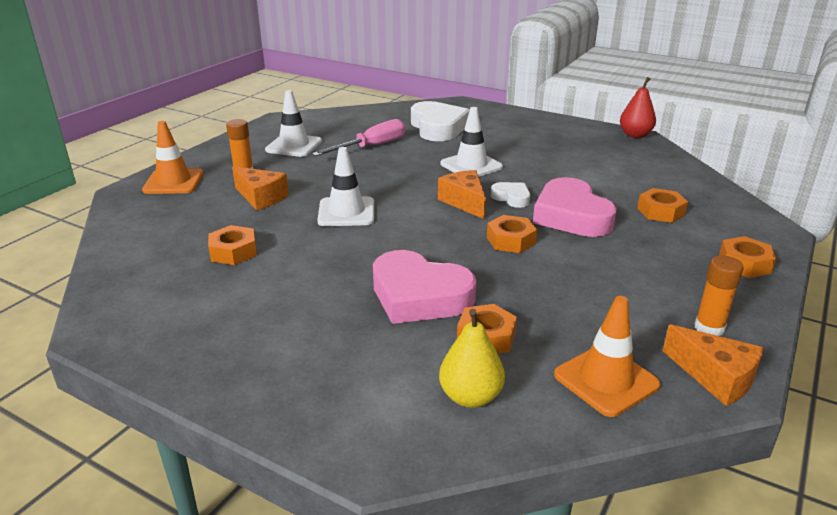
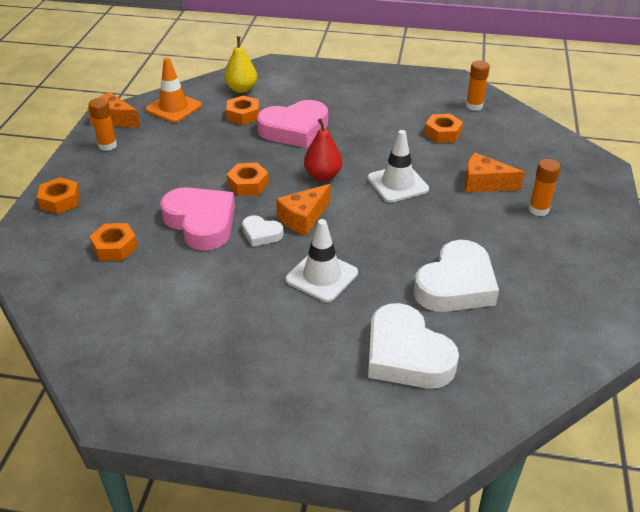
camera: 160 degrees right, 10 degrees up
(142, 279) = (474, 106): none -> orange glue stick
(173, 182) = (581, 184): orange traffic cone -> none
(294, 146) = (542, 264): white traffic cone -> none
(371, 147) = (456, 285): pink screwdriver -> white heart
(419, 296) = (294, 129): pink heart -> pink heart turned 150 degrees clockwise
(464, 202) = (303, 218): orange cheese -> orange cheese turned 90 degrees clockwise
(635, 135) = (117, 411): red pear -> red pear (323, 175)

